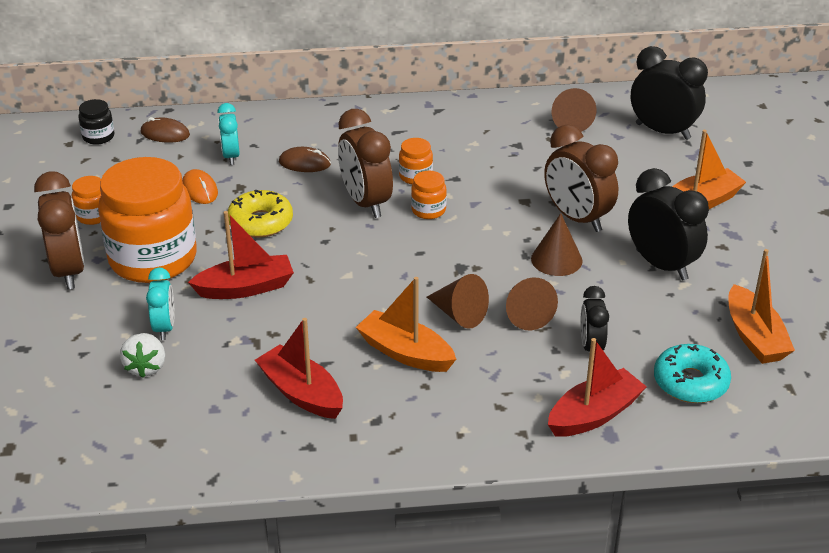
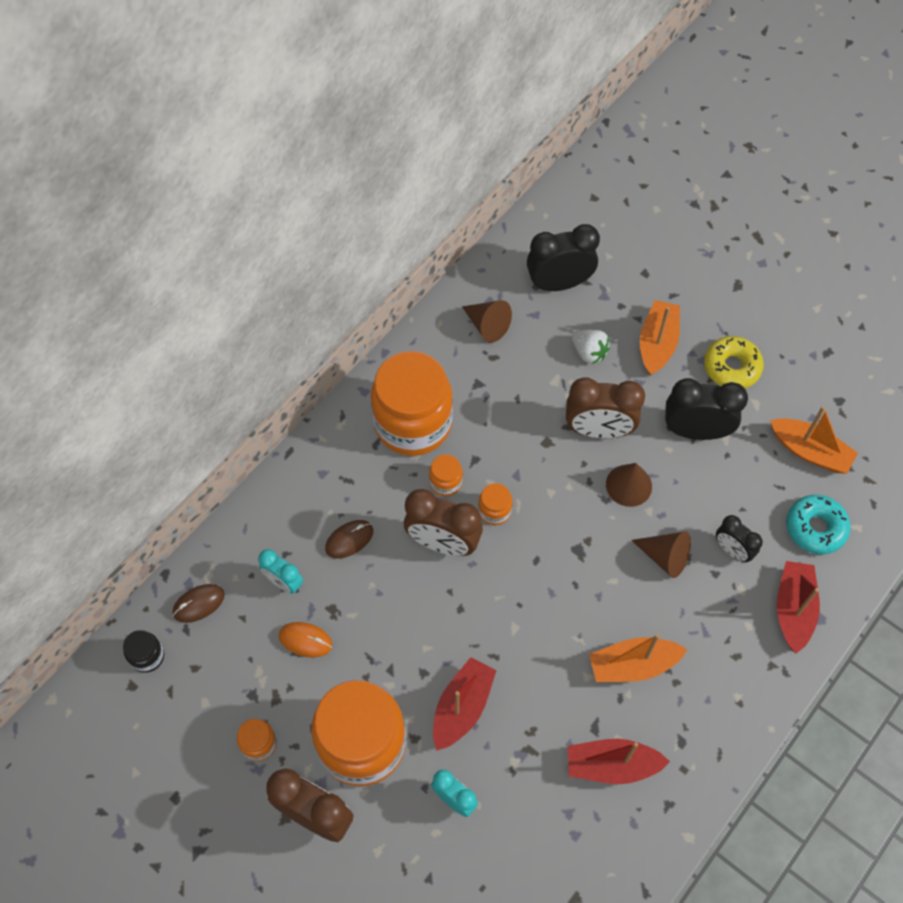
camera: 45 degrees left, 25 degrees up
(146, 367) = (487, 846): white strawberry -> white strawberry (589, 352)
(260, 222) = (393, 632): yellow donut -> yellow donut (731, 367)
(438, 137) = (413, 423): none -> orange jar
(459, 314) = (625, 596): brown cone -> none

